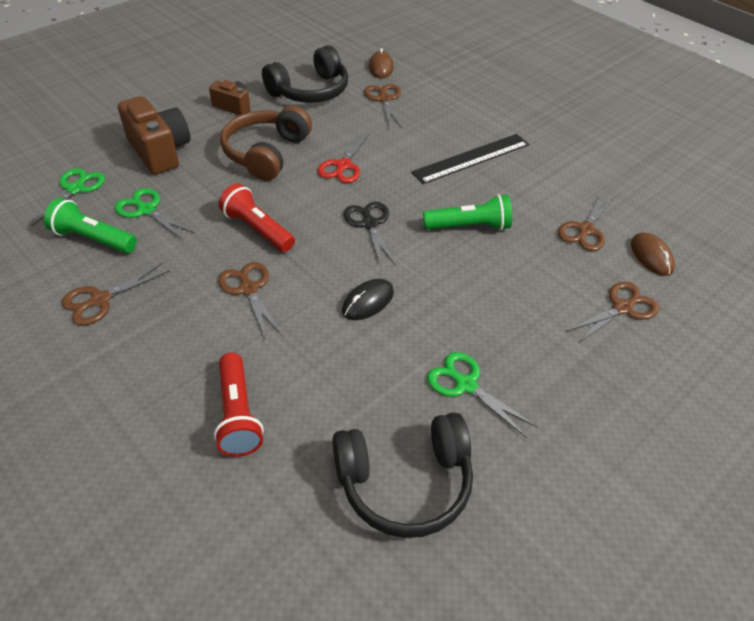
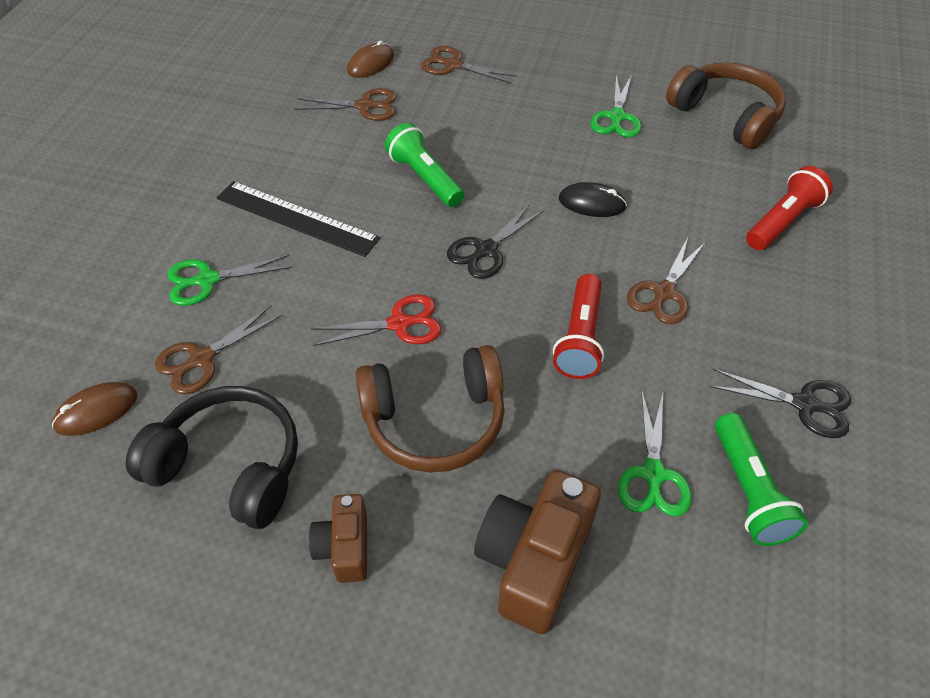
camera: 120 degrees left, 5 degrees up
(75, 189) = (701, 603): green scissors -> green scissors (208, 280)
(100, 300) = (804, 404): brown scissors -> black scissors
(405, 483) = (726, 116): black headphones -> brown headphones

